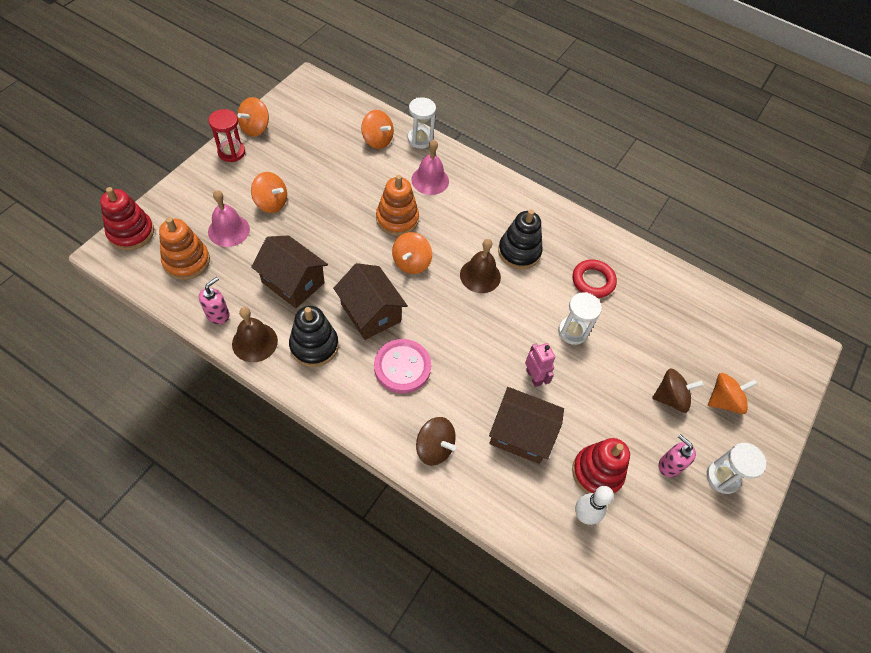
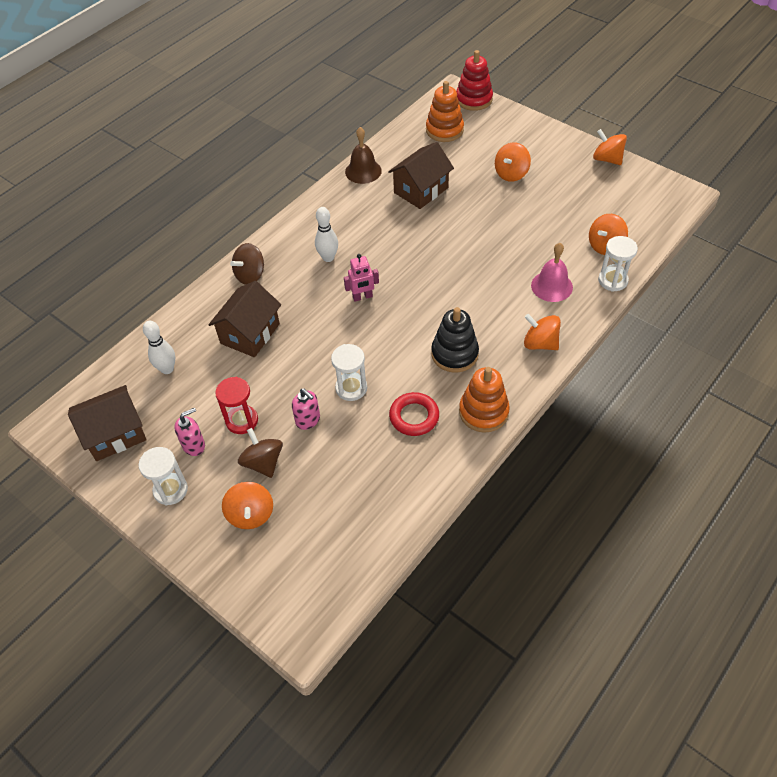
camera: 105 degrees right, 5 degrees down
(218, 314) = (391, 150): pink soap dispenser -> pink soap dispenser (308, 420)
(229, 230) = (478, 150): pink bell -> none
(231, 152) = (572, 146): red hourglass -> red hourglass (242, 421)
(314, 346) = (356, 204): black stacking toy -> none
(370, 313) = (386, 238): brown house -> brown house (115, 434)
(397, 219) = (495, 259): orange stacking toy -> orange stacking toy (483, 412)
(402, 367) = (328, 258): pink button -> white bowling pin
(411, 263) = (441, 267): orange spinning top -> orange spinning top (540, 343)
(480, 276) = (424, 318): brown bell -> none
(534, 377) = (305, 349): pink robot -> pink robot (362, 297)
(597, 472) = (202, 385): red stacking toy -> none
(670, 398) = (263, 462): brown spinning top -> brown spinning top turned 150 degrees clockwise

